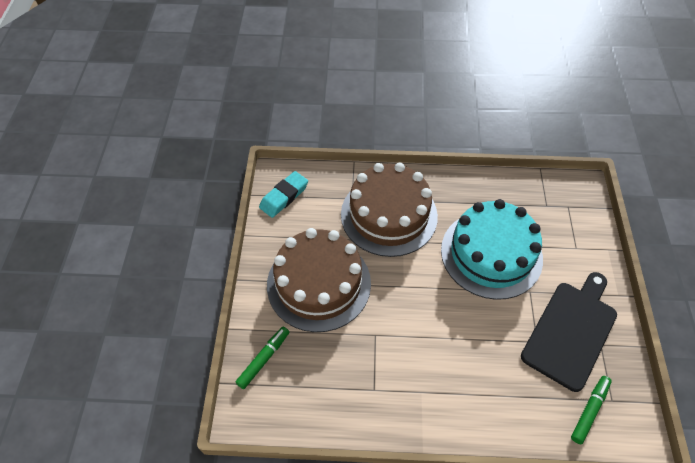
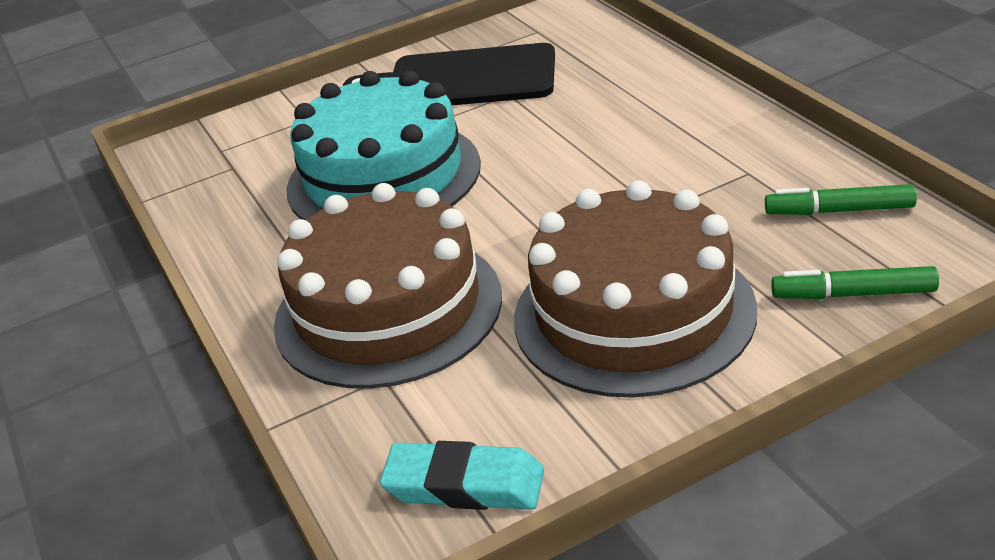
camera: 115 degrees left, 20 degrees down
(589, 411) = (568, 37): green marker -> green marker (839, 210)

